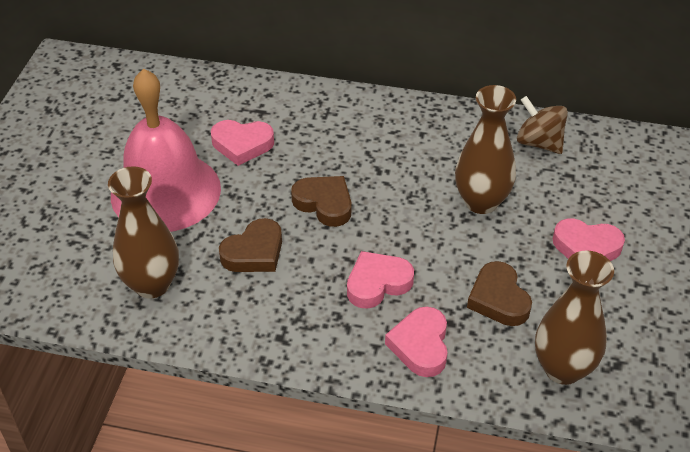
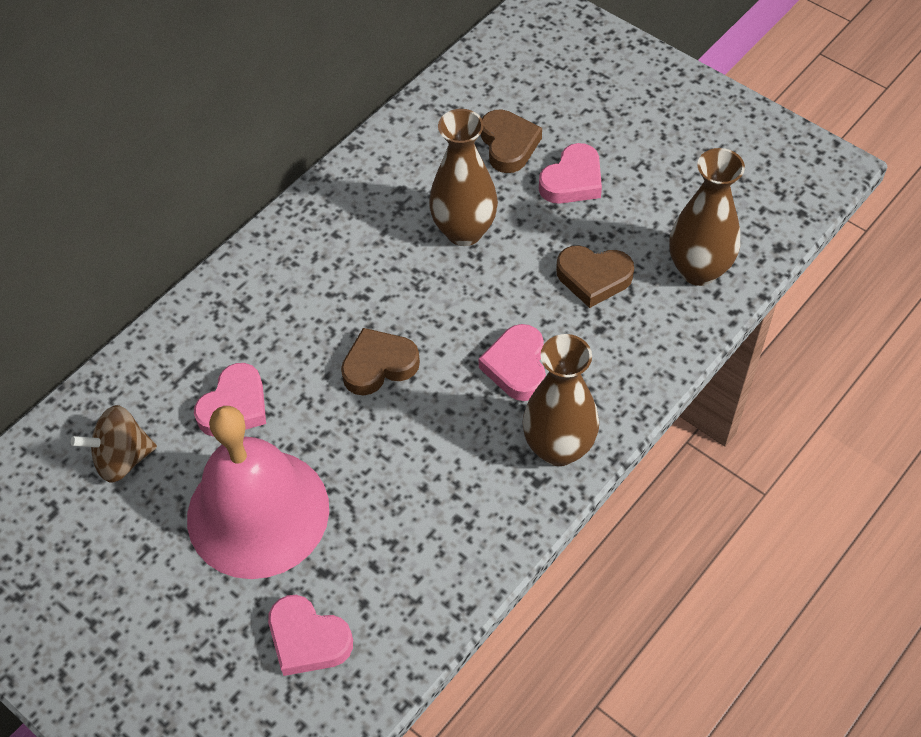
camera: 60 degrees left, 10 degrees up
(152, 284) = (394, 577): brown vase -> brown vase (558, 448)
(254, 252) = (408, 459): brown heart -> brown heart (508, 145)
(420, 345) = (613, 366): pink heart -> pink heart (308, 639)
(539, 143) = (416, 146): brown spinning top -> brown spinning top (122, 458)

